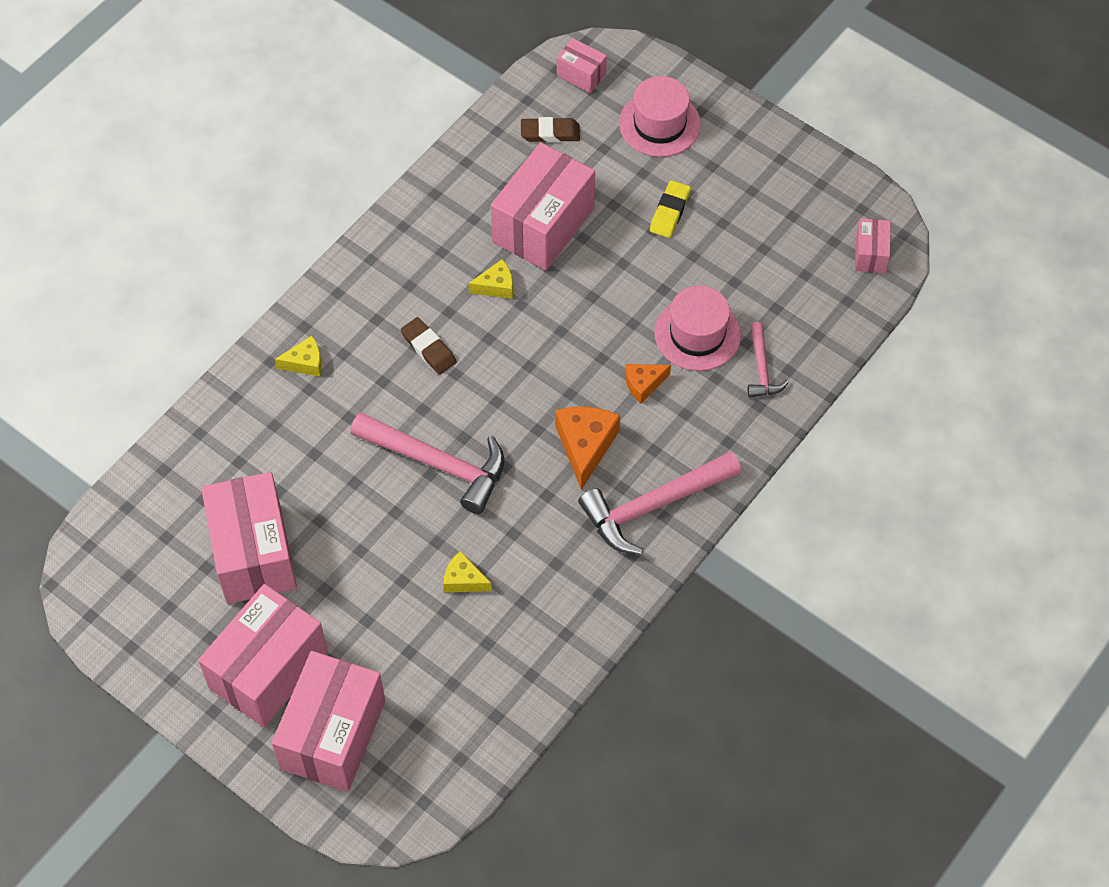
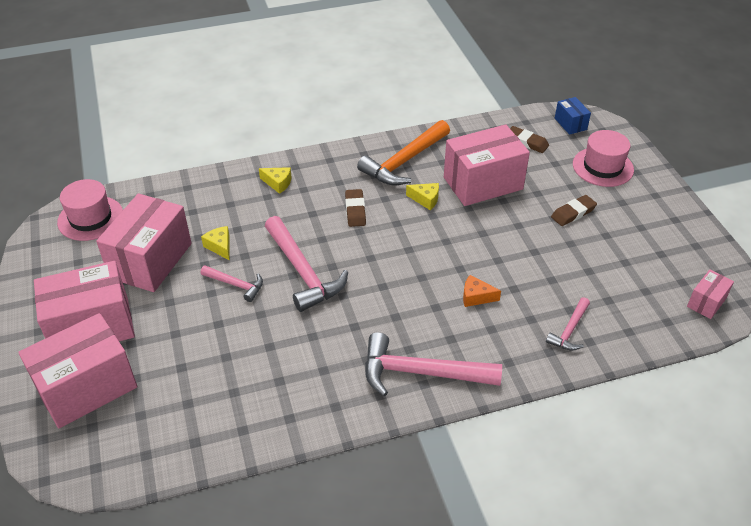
camera: 35 degrees right, 15 degrees down
(378, 524) = (236, 285): none -> pink hammer
(429, 244) = (404, 161): none -> orange hammer
(464, 580) = (255, 345): yellow cheese -> yellow cheese (220, 246)
(581, 75) = (570, 124): pink box -> blue box
(585, 446) = (405, 311): orange cheese -> none
(670, 212) = (573, 213): yellow eraser -> brown eraser
(697, 334) = (538, 287): pink hat -> pink hat (90, 218)

